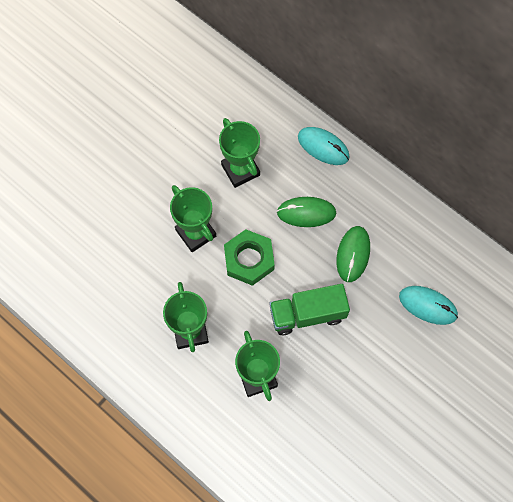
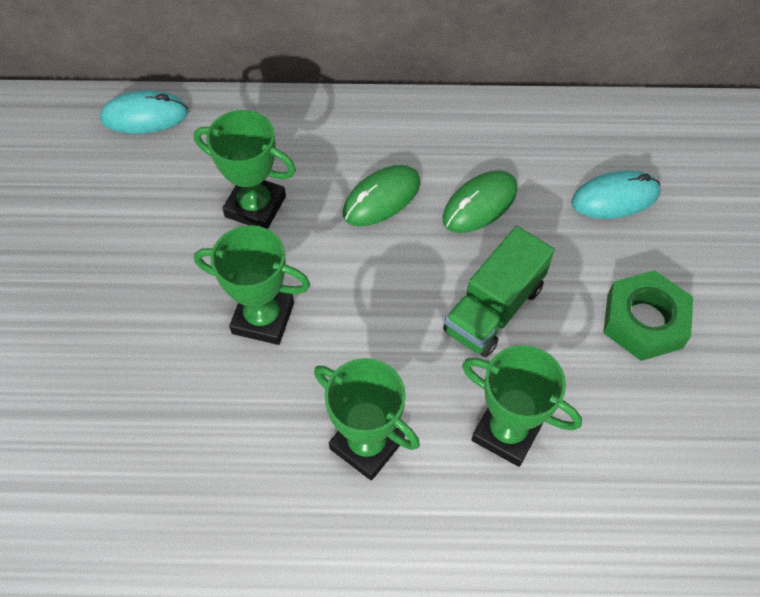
camera: 40 degrees left, 10 degrees down
(249, 259) = (362, 299): green nut -> green nut (644, 321)
(323, 147) = (334, 117): turquoise mouse -> turquoise mouse (145, 116)
(353, 254) = (480, 204): green mouse -> green mouse turned 75 degrees clockwise

